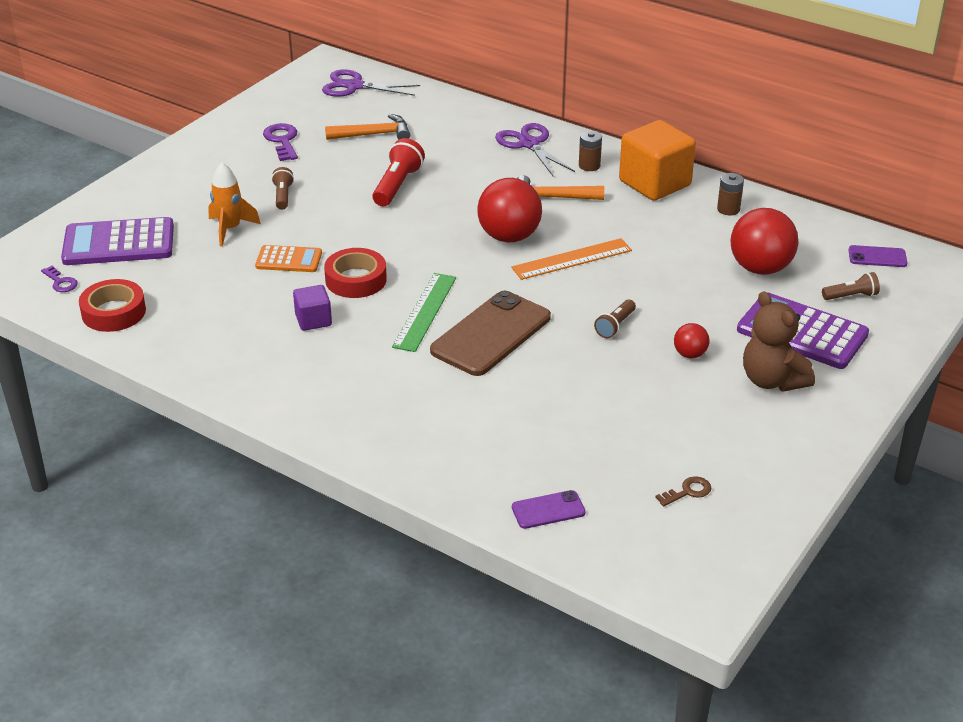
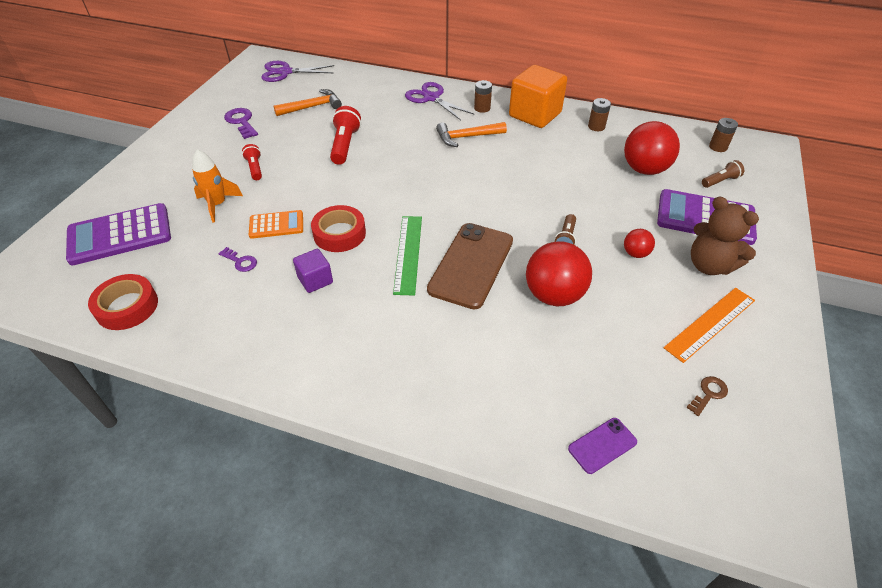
camera: 15 degrees left, 10 degrees up
(60, 282) = (70, 284): purple key -> purple key (240, 261)
(283, 196) = (255, 168): brown flashlight -> red flashlight
(509, 237) = (448, 174): red ball -> red ball (553, 295)
(572, 259) = (504, 185): orange ruler -> orange ruler (710, 323)
(877, 257) = (718, 147): purple phone -> brown battery

